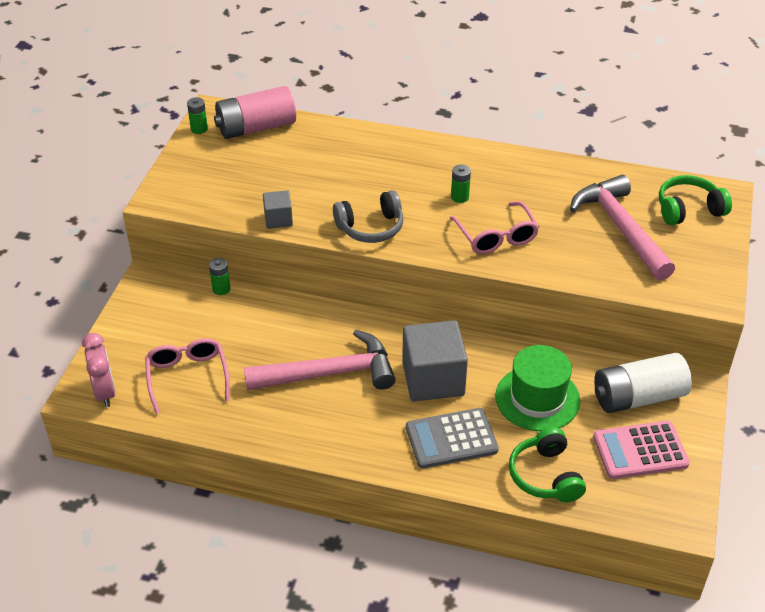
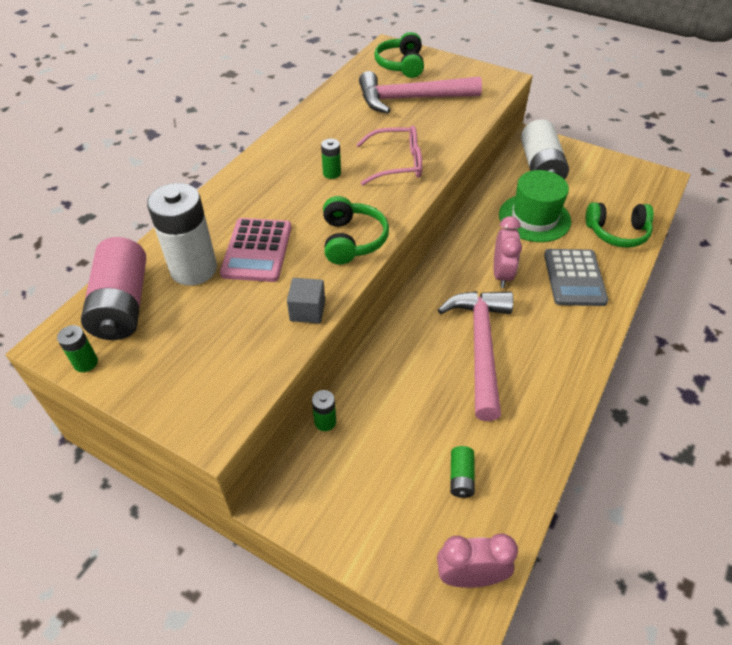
camera: 75 degrees left, 5 degrees up
(187, 377) = (461, 477): pink glasses -> green battery
(304, 150) = (193, 269): none -> white battery
(370, 227) = (351, 240): grey headphones -> green headphones
(433, 379) = (501, 274): grey cube -> pink clock
(640, 450) = (594, 180): pink calculator -> pink calculator (257, 250)

